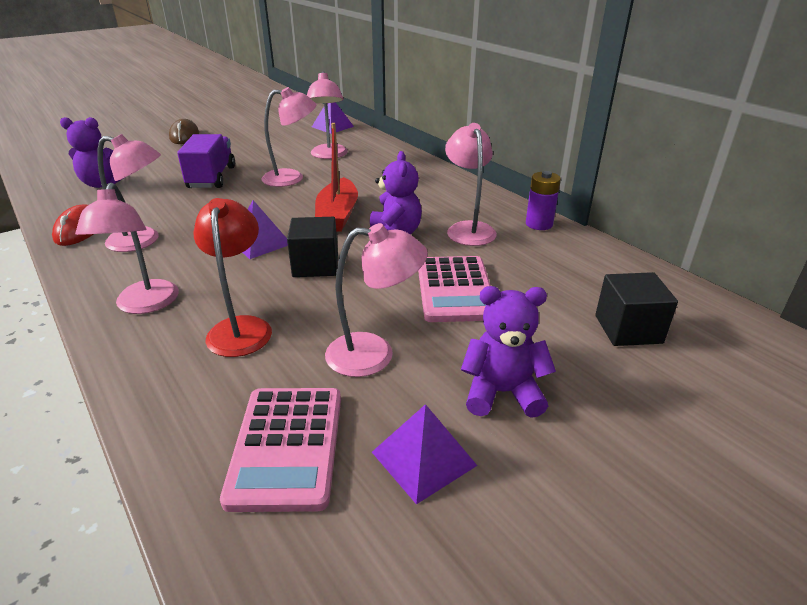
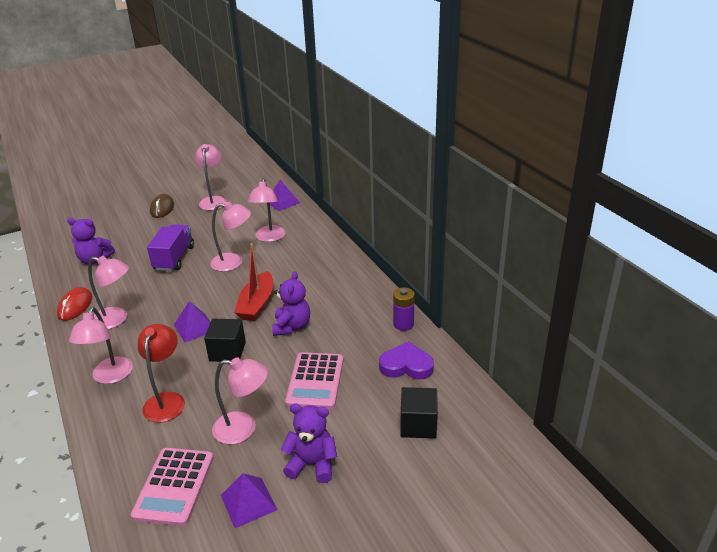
camera: 10 degrees right, 0 degrees up
(468, 229) = (348, 325): pink lamp -> pink lamp (213, 200)
(569, 265) = (406, 365): none -> purple heart

